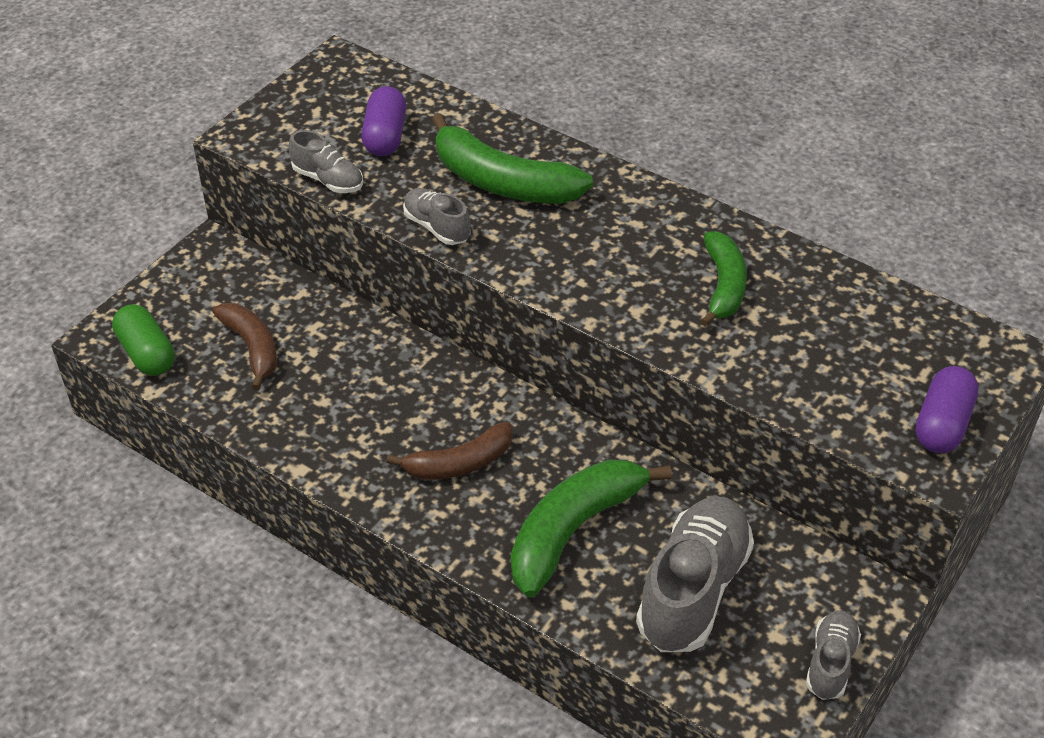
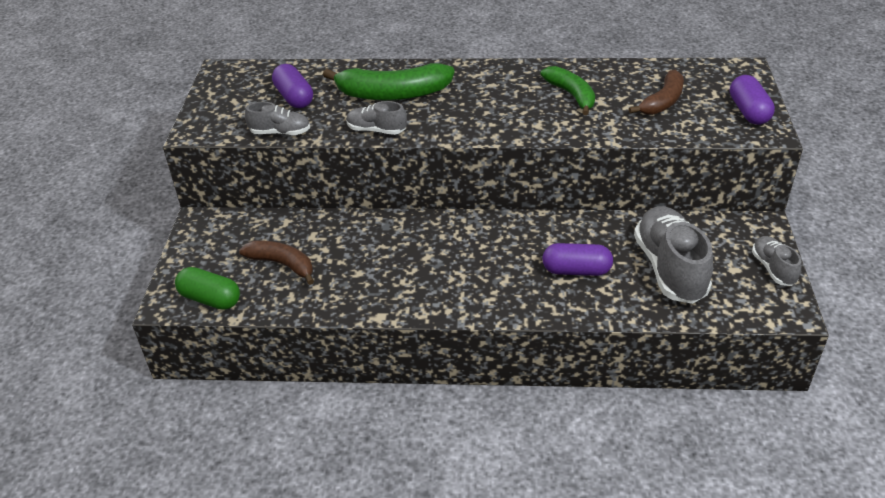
camera: 30 degrees left, 5 degrees down
(459, 463) = (476, 267): brown banana -> brown banana (662, 101)
(573, 530) = (576, 270): green banana -> purple capsule

